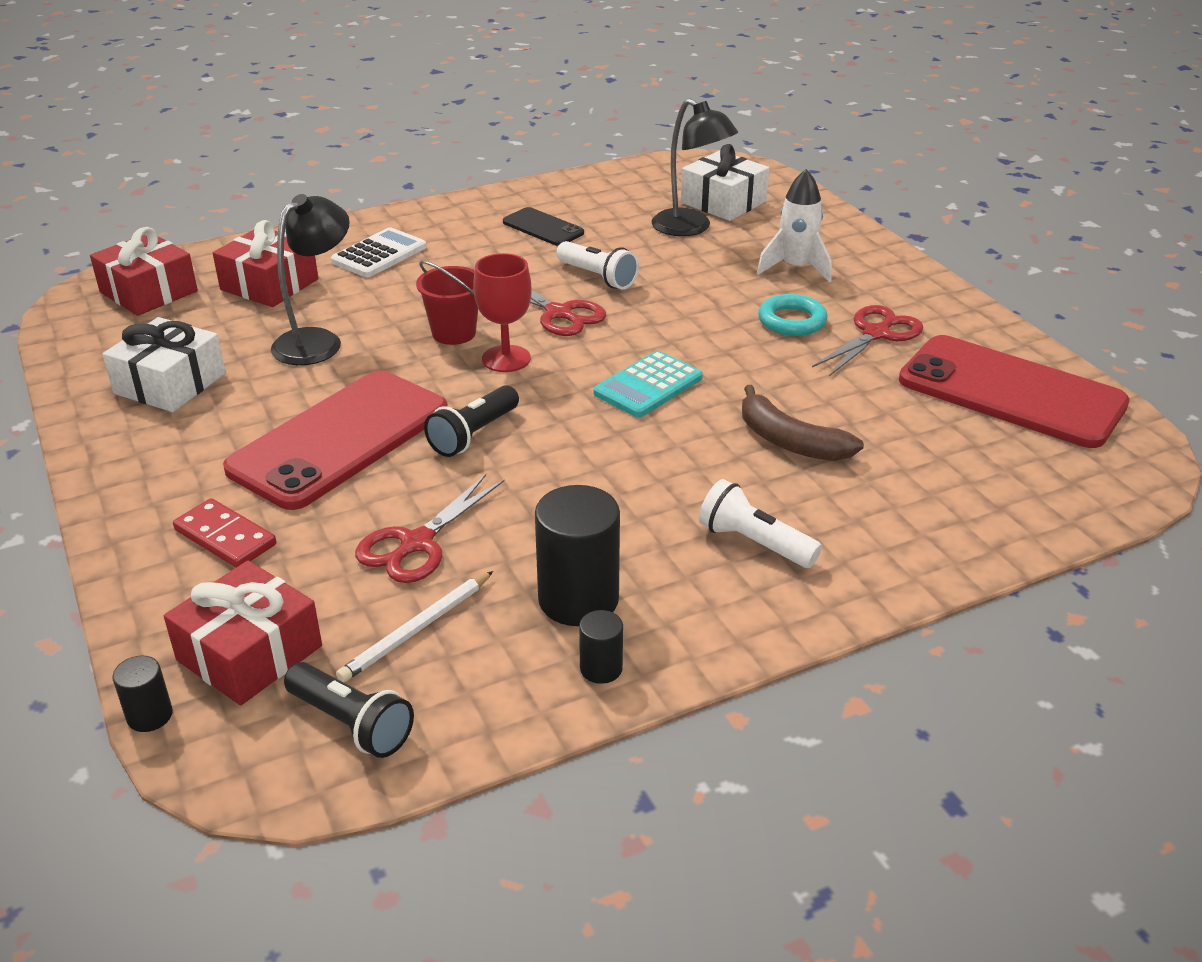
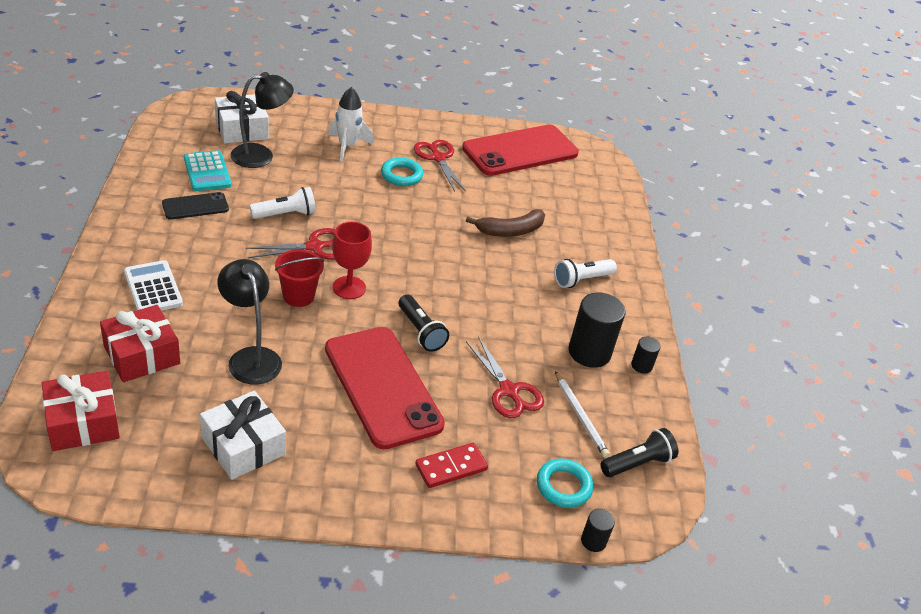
camera: 70 degrees left, 5 degrees up
(249, 653) = (563, 486): red gift -> turquoise ring
(648, 386) = (423, 250): turquoise calculator -> turquoise calculator (207, 172)

